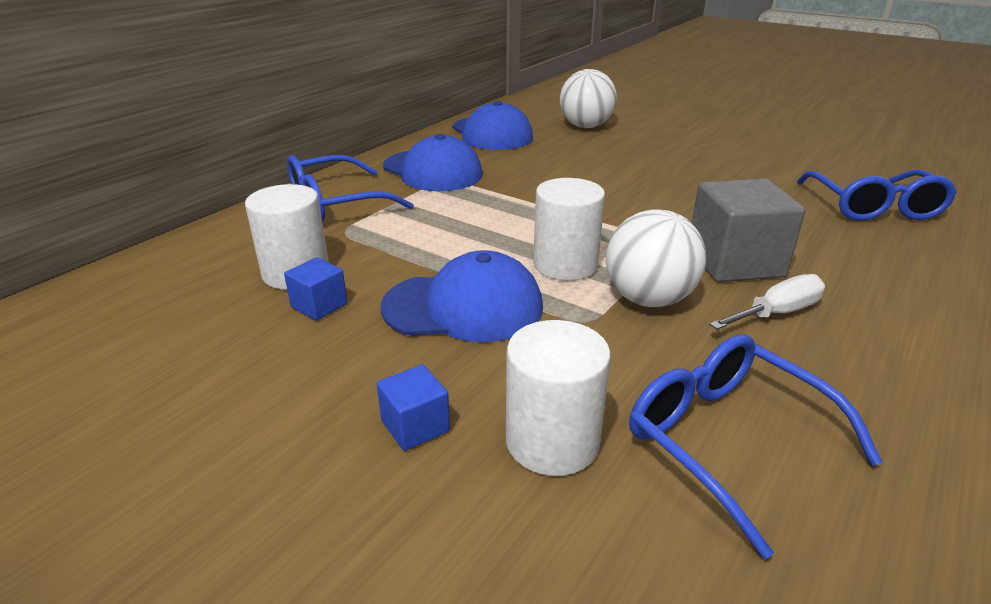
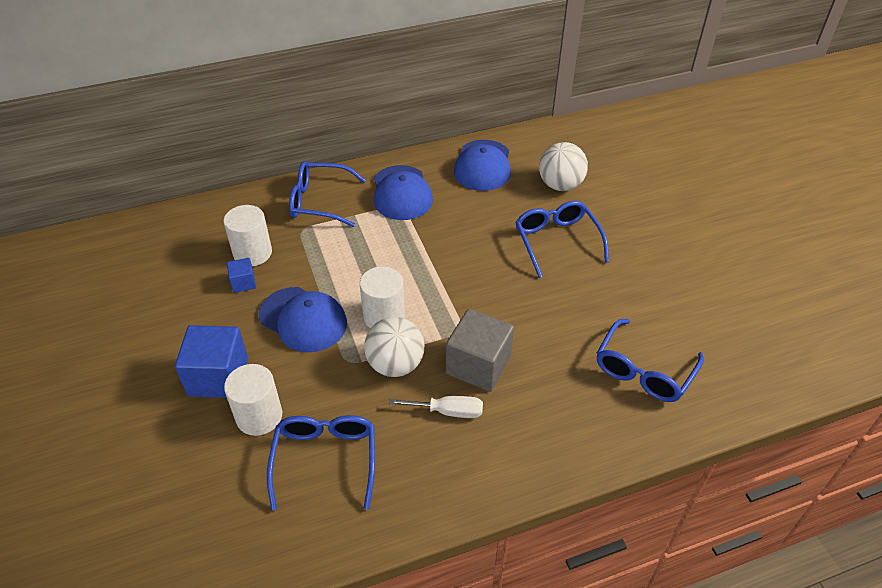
camera: 35 degrees right, 15 degrees up
(415, 426) = (218, 377): blue cube -> blue cube, size x2.01
(644, 157) = (556, 241): none -> blue glasses

